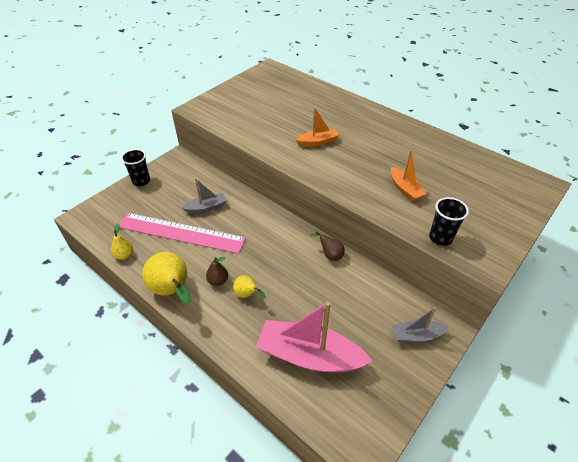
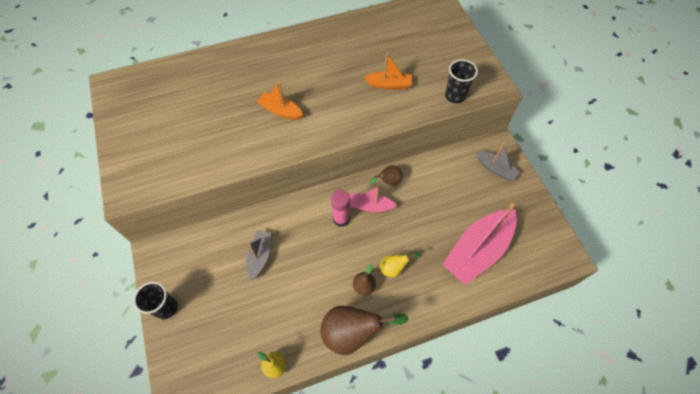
camera: 60 degrees left, 15 degrees up
(172, 291) = (352, 333): yellow pear -> brown pear
(181, 233) = (279, 296): pink ruler -> none
(270, 239) = (341, 219): none -> pink glue stick
(296, 253) = (370, 206): none -> pink boat
(317, 142) = (280, 111): orange boat -> orange boat turned 75 degrees counterclockwise
(416, 335) = (495, 169): grey boat -> grey boat turned 75 degrees counterclockwise

